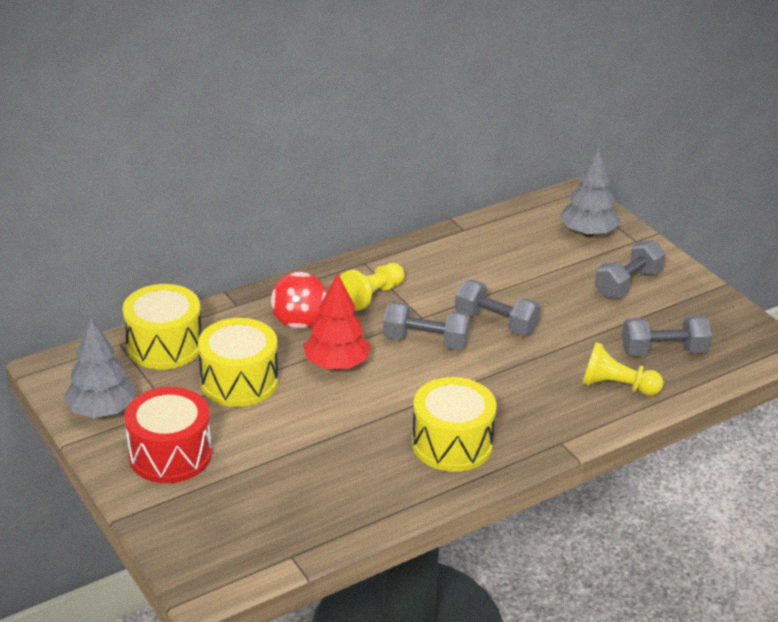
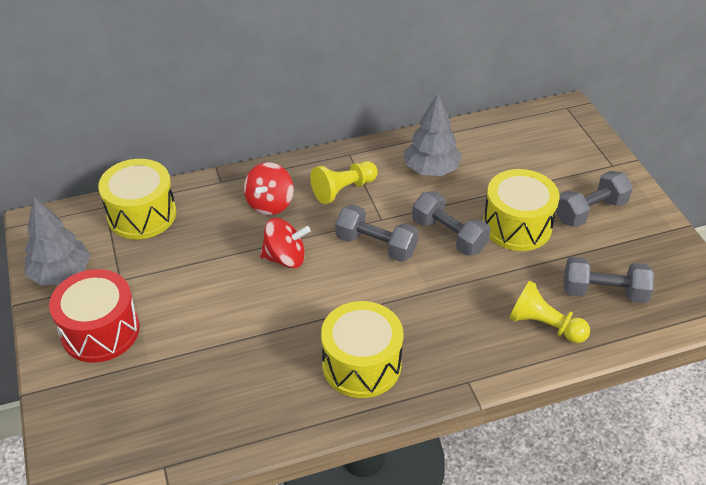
camera: 15 degrees right, 10 degrees up
(239, 381) = (191, 262): yellow drum -> yellow drum (517, 225)
(336, 364) = (285, 258): red tree -> red spinning top
(588, 233) = (568, 150): grey tree -> grey tree (431, 170)

